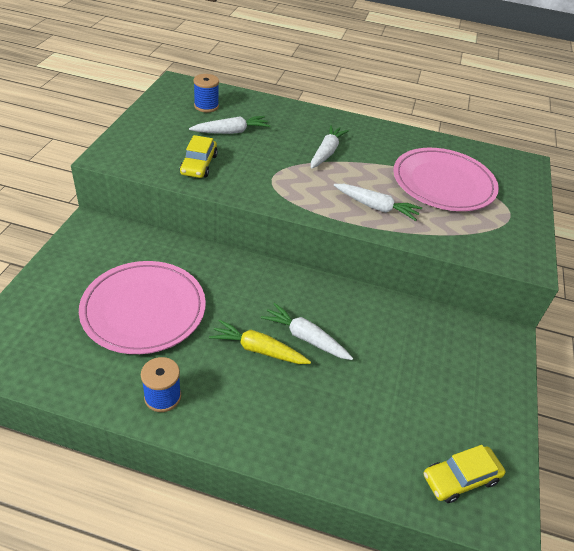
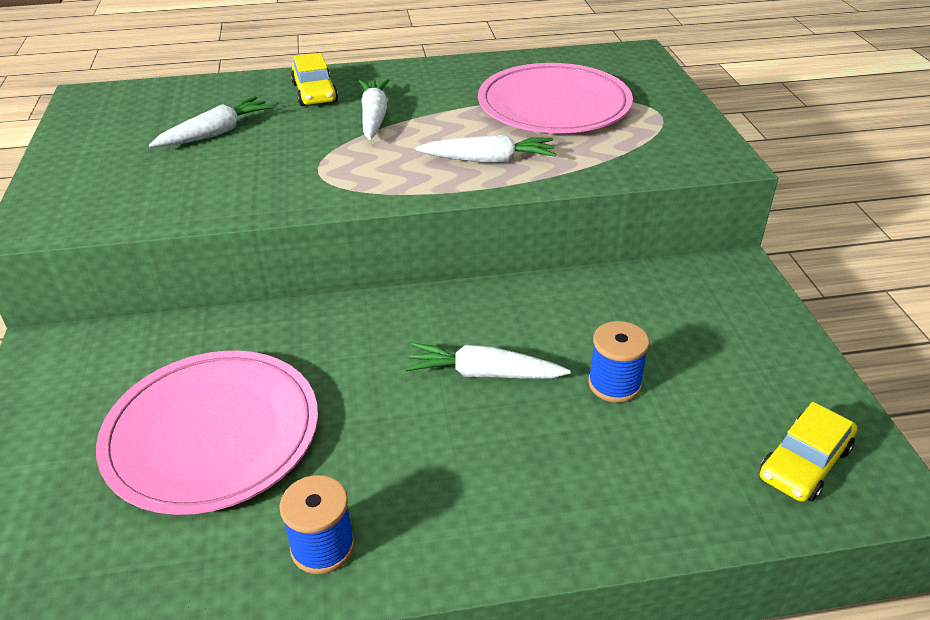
camera: 20 degrees left, 5 degrees down
(199, 164) = (194, 189): yellow car -> yellow car (314, 93)
(206, 106) = (154, 112): blue spool -> blue spool (614, 384)
(258, 349) = (427, 417): yellow carrot -> none

